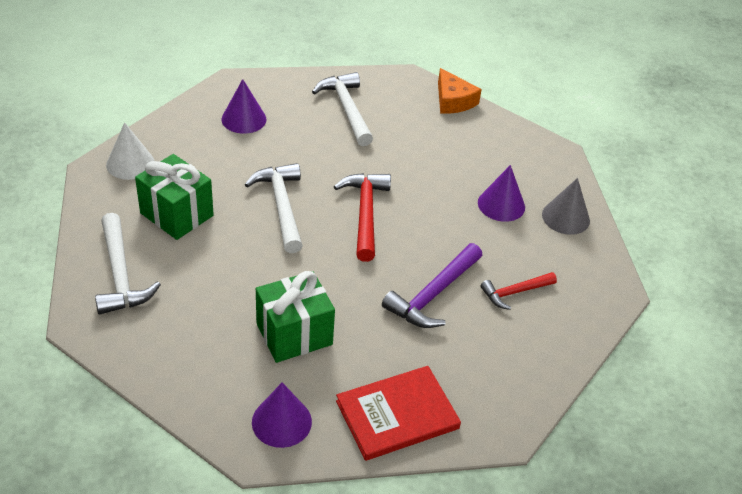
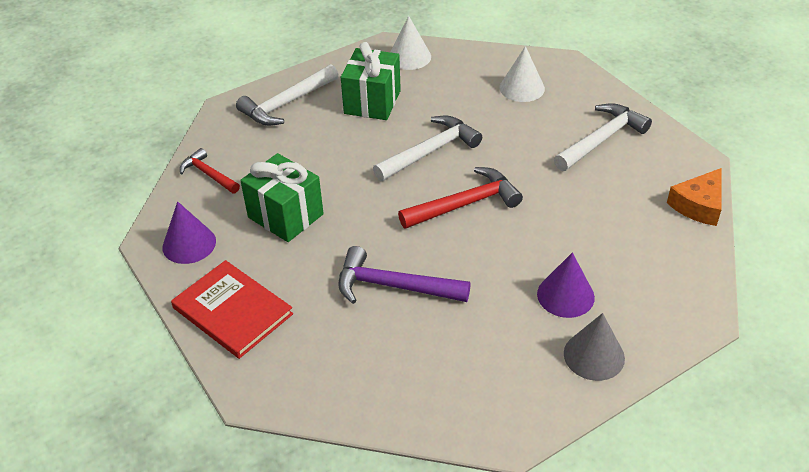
camera: 70 degrees right, 0 degrees up
(244, 119) = (522, 88): purple cone -> white cone
(515, 292) = (441, 346): red hammer -> red hammer (208, 174)

